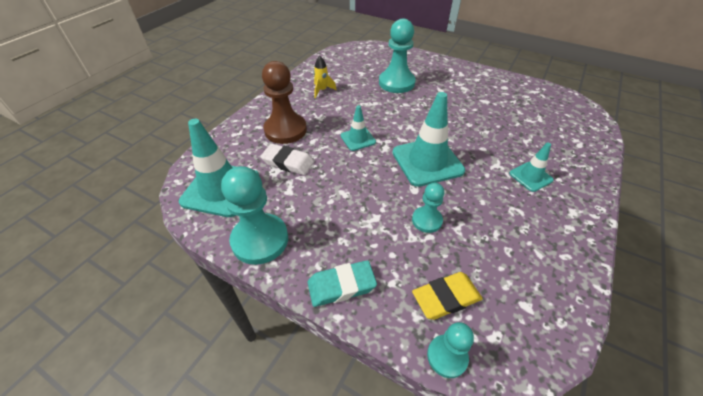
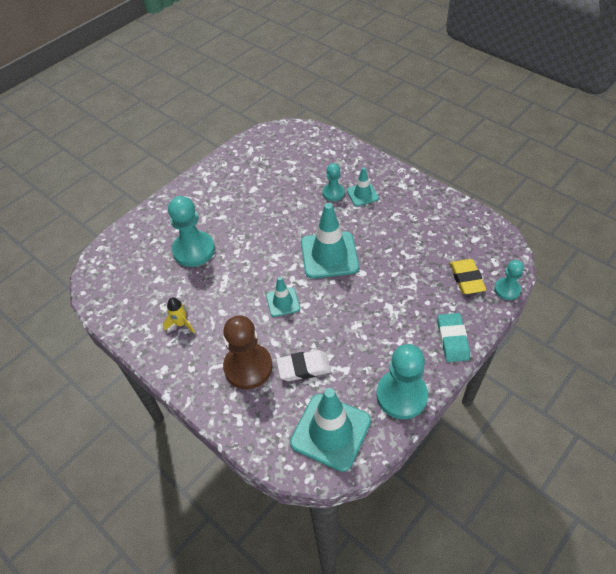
camera: 75 degrees left, 5 degrees up
(288, 162) = (303, 368): white eraser -> white eraser turned 45 degrees clockwise
(427, 220) = (397, 272): turquoise pawn -> turquoise pawn (333, 193)

